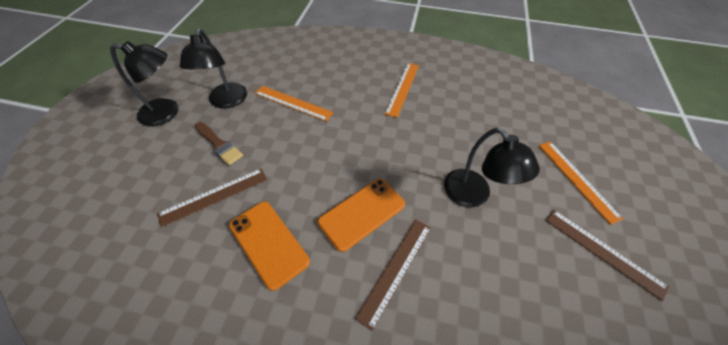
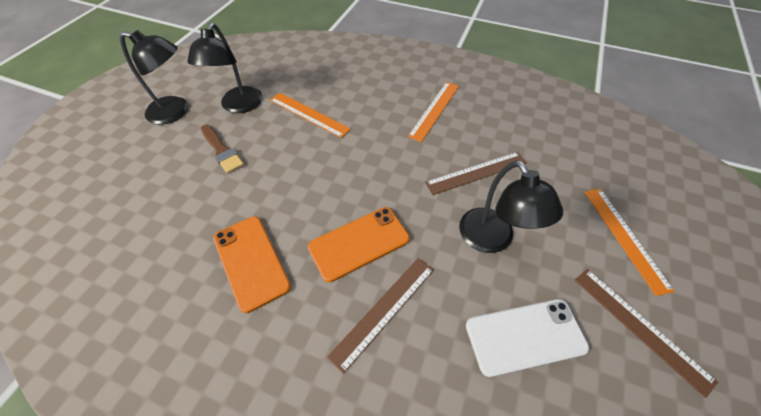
camera: 10 degrees right, 0 degrees up
(214, 196) = (205, 204): brown ruler -> brown ruler (476, 172)
(516, 274) = (525, 336): none -> white phone

